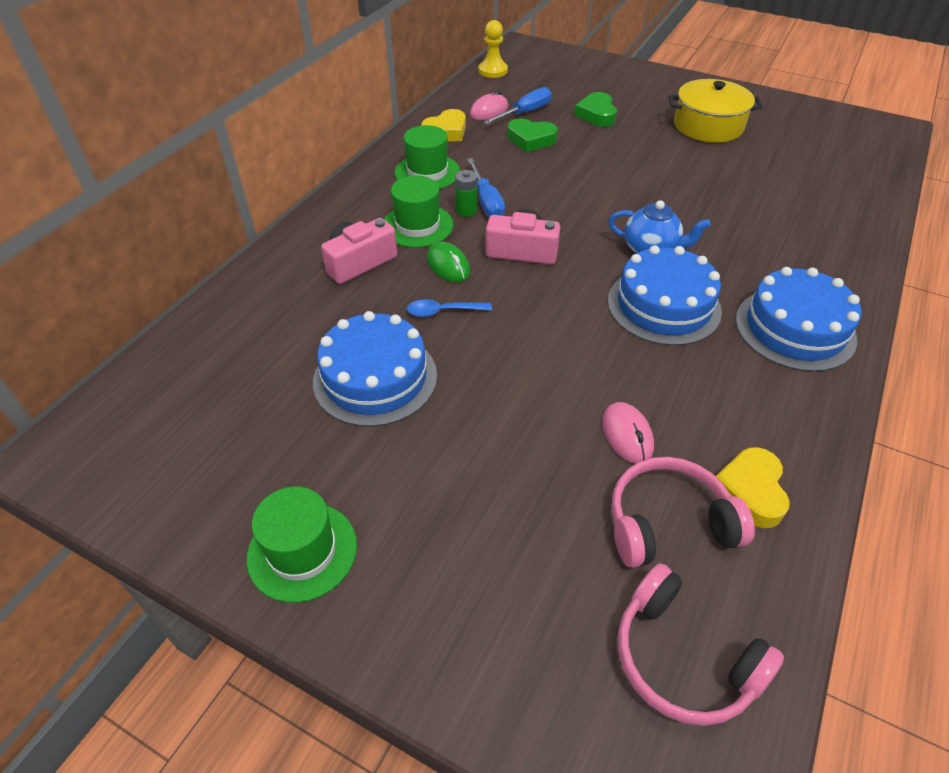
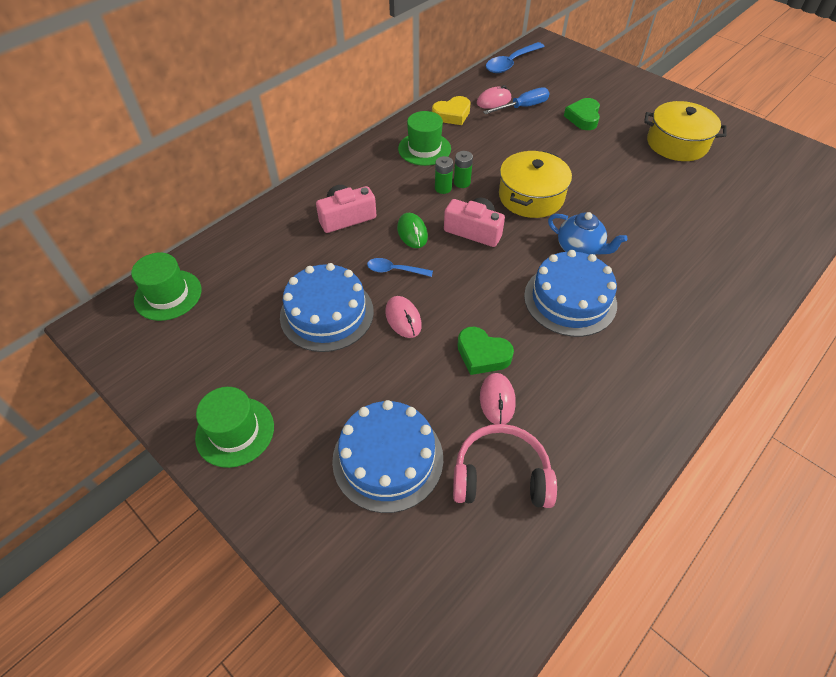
camera: 15 degrees right, 5 degrees up
(417, 226) = (400, 194): green hat -> green hat (168, 295)
(475, 365) = (403, 319): none -> pink mouse
(486, 201) = (462, 182): blue screwdriver -> green battery
(493, 71) = (511, 63): yellow pawn -> blue spoon
(531, 139) = (518, 133): green heart -> green heart (482, 354)
(573, 203) = (531, 196): none -> yellow pot
(683, 658) = (470, 577): pink headphones -> none
(750, 491) = (575, 466): yellow heart -> none
(795, 329) = (672, 342): blue cake -> blue cake (388, 458)

